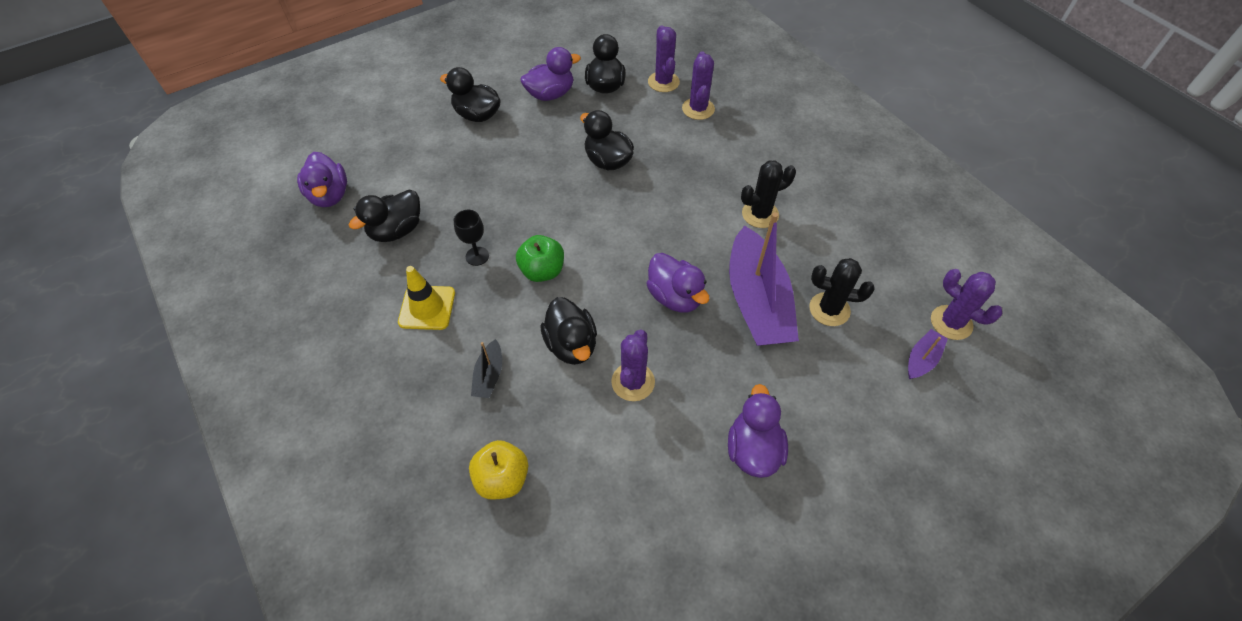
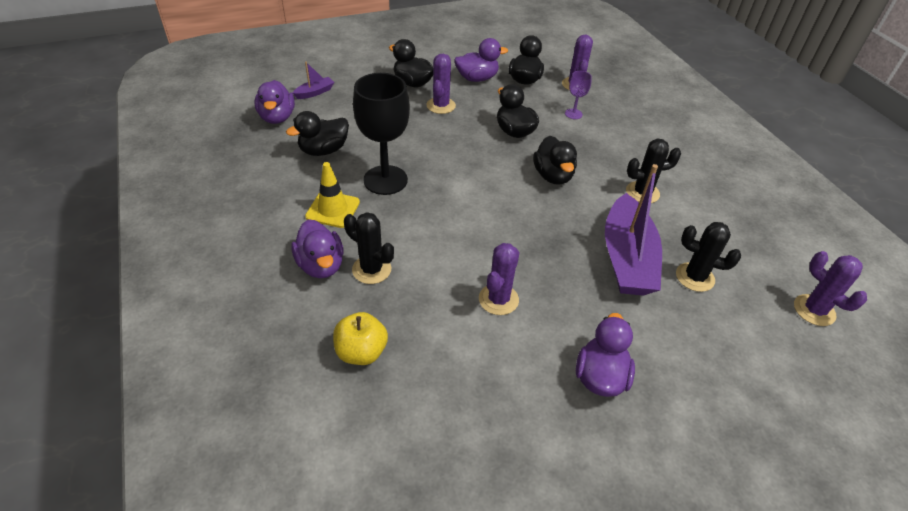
camera: 10 degrees right, 10 degrees down
(477, 256) = (385, 180): black goblet -> black goblet, size x2.15
(489, 375) = (371, 269): black boat -> black cactus
(542, 271) = (438, 200): green apple -> none
(571, 345) = (450, 260): black duck -> black duck (553, 176)
(668, 123) = (573, 114): none -> purple goblet
(675, 297) = (551, 241): purple duck -> purple duck (321, 265)
(698, 109) = (601, 108): purple cactus -> purple cactus (441, 106)
(922, 359) = (780, 335): purple boat -> purple boat (315, 92)

